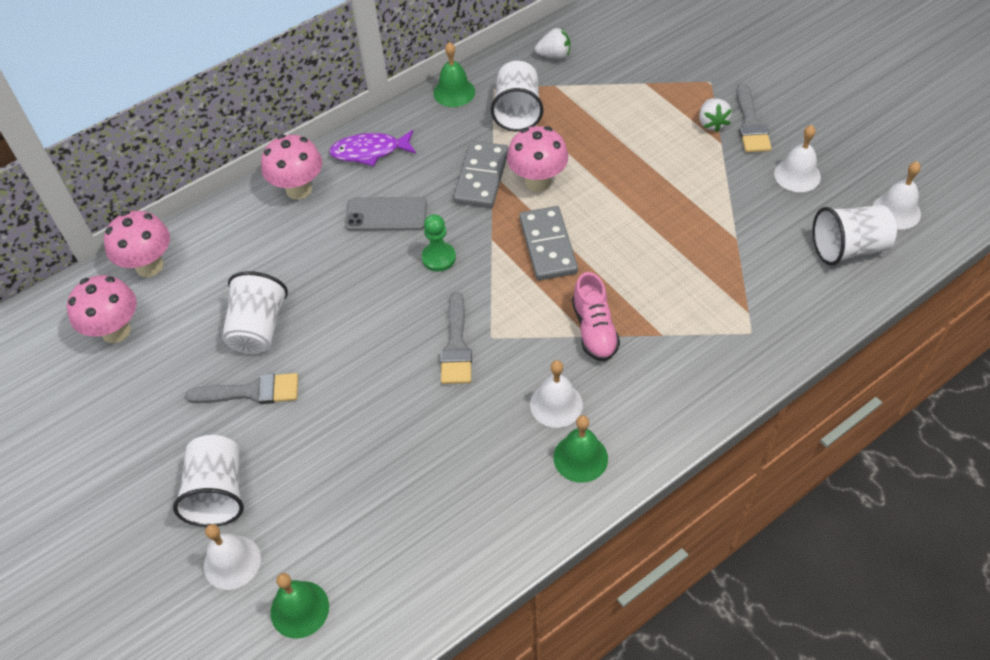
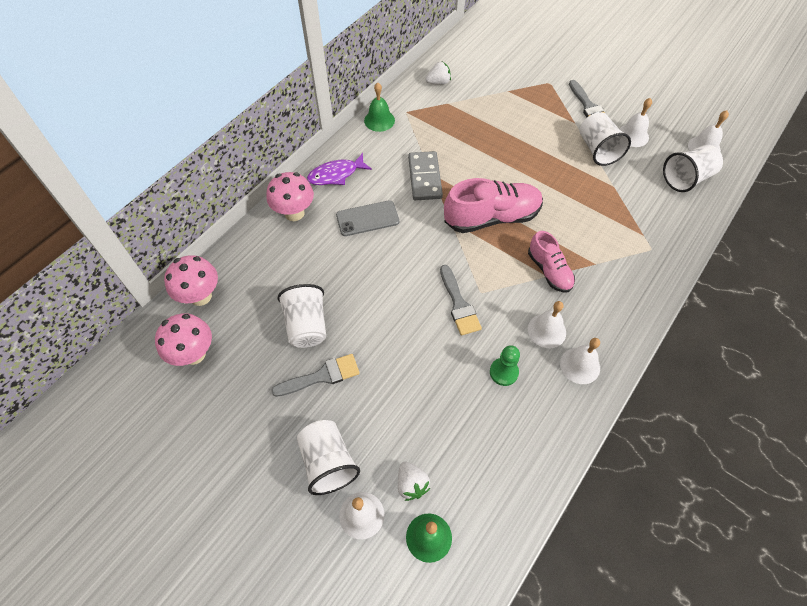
camera: 20 degrees left, 5 degrees up
(438, 258) = (419, 242): green pawn -> green pawn (503, 372)
(517, 111) = (430, 126): white cup -> white cup (598, 150)
(537, 181) = (465, 173): pink mushroom -> none
(547, 246) = (491, 217): grey domino -> pink shoe
(580, 458) = (580, 365): green bell -> white bell
(712, 123) = (563, 111): white strawberry -> white strawberry (411, 484)

